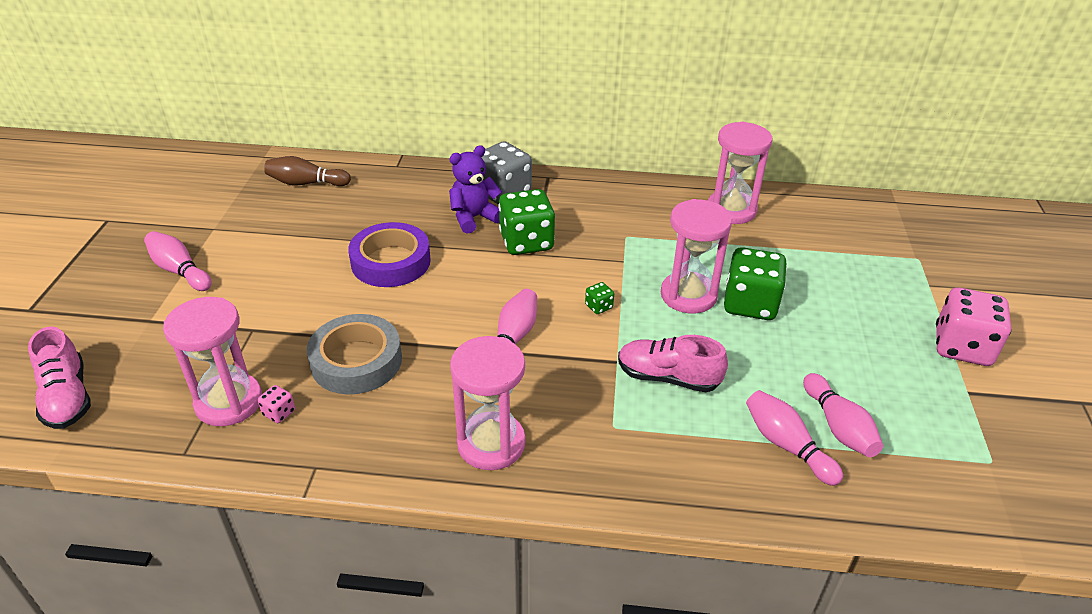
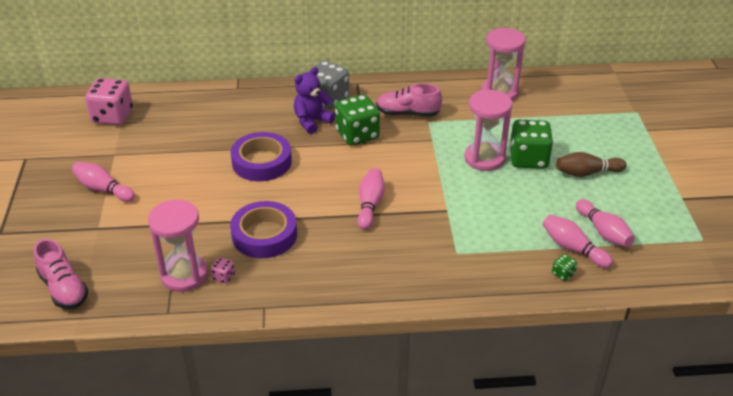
camera: 10 degrees left, 0 degrees up
(306, 183) = (171, 110): brown bowling pin -> brown bowling pin (587, 173)
(356, 361) = (264, 235): grey tape -> purple tape
(491, 444) = (378, 275): pink hourglass -> none
(599, 306) = (424, 174): green dice -> green dice (563, 274)
(668, 377) = (484, 216): pink shoe -> pink shoe (407, 113)
(962, 347) = (674, 169): pink dice -> pink dice (112, 116)

